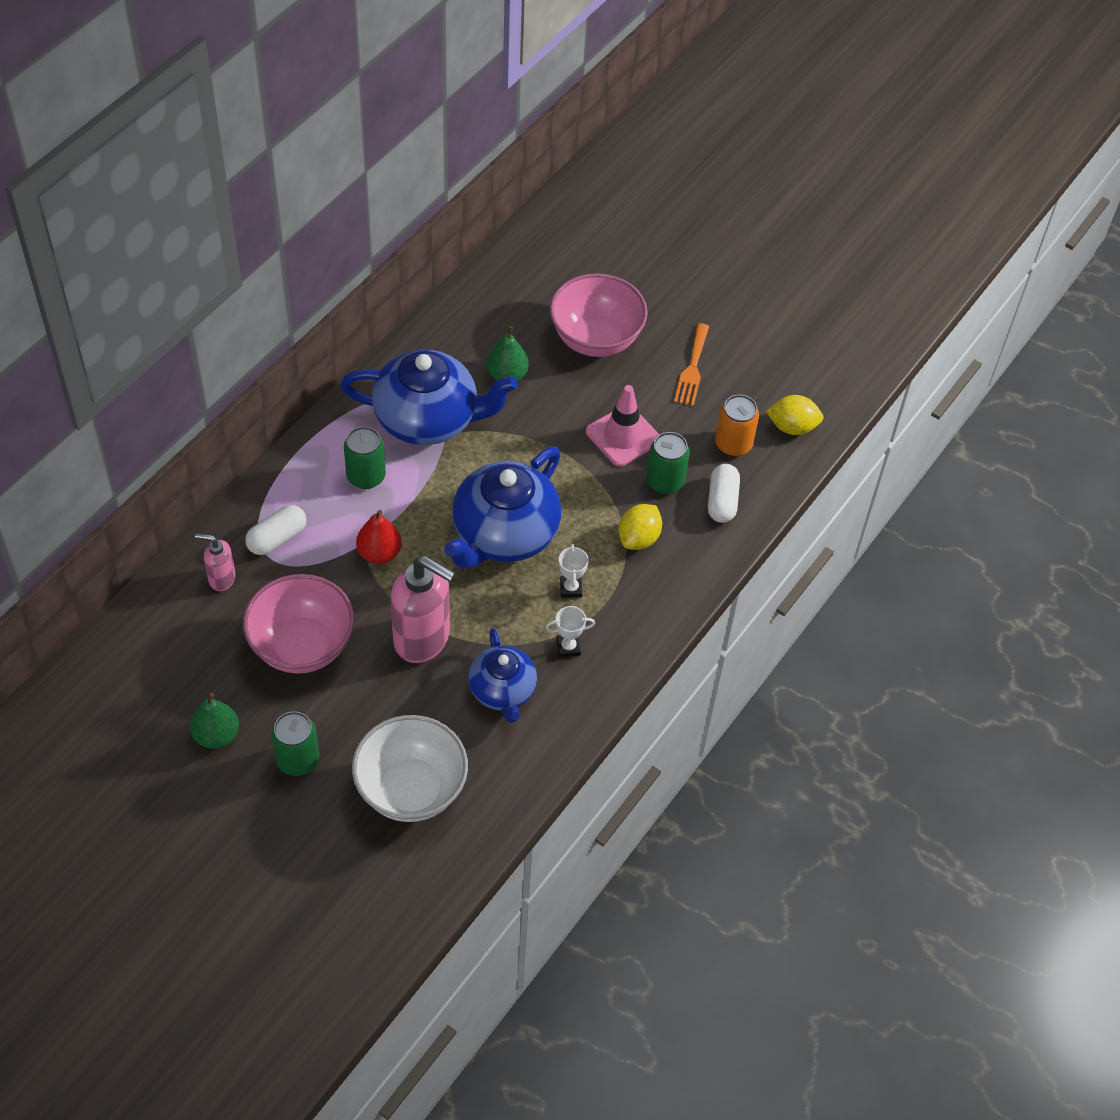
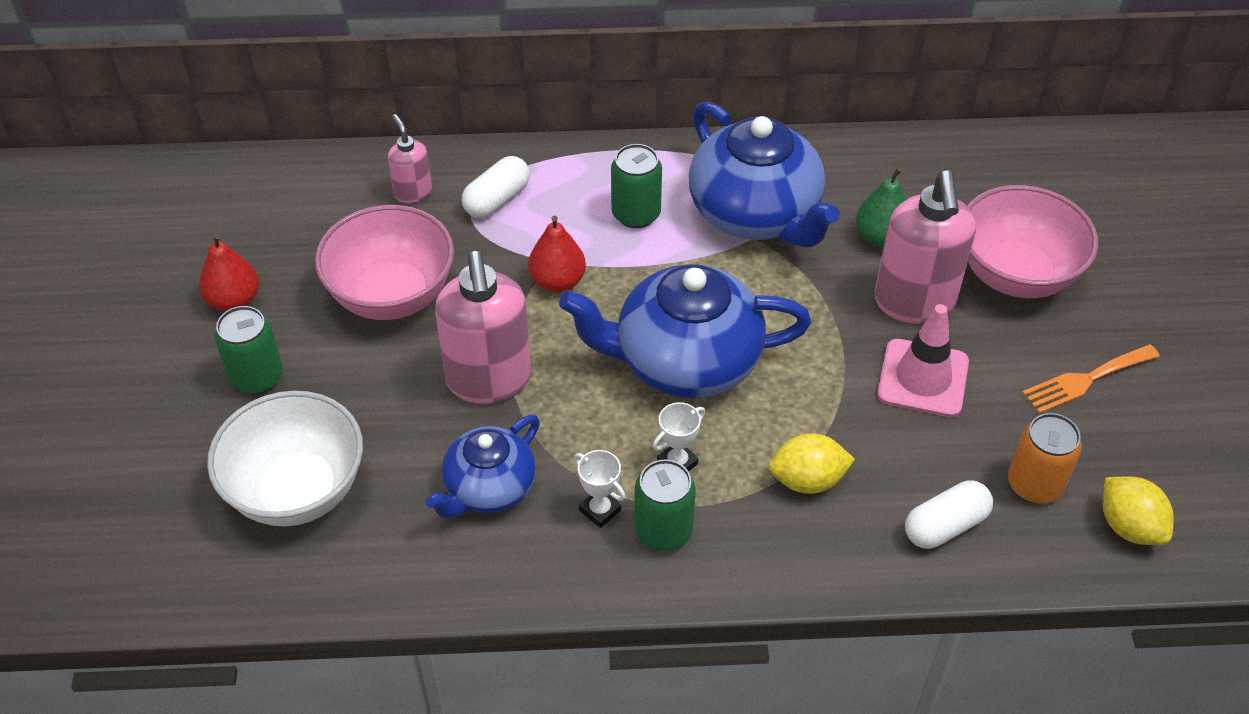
camera: 55 degrees right, 5 degrees down
(216, 735) = (234, 300): green pear -> red pear
(277, 538) = (497, 200): white capsule -> white capsule turned 60 degrees counterclockwise
(569, 398) = (914, 302): none -> pink soap dispenser
(665, 481) = (909, 454): green can -> green can (663, 531)

